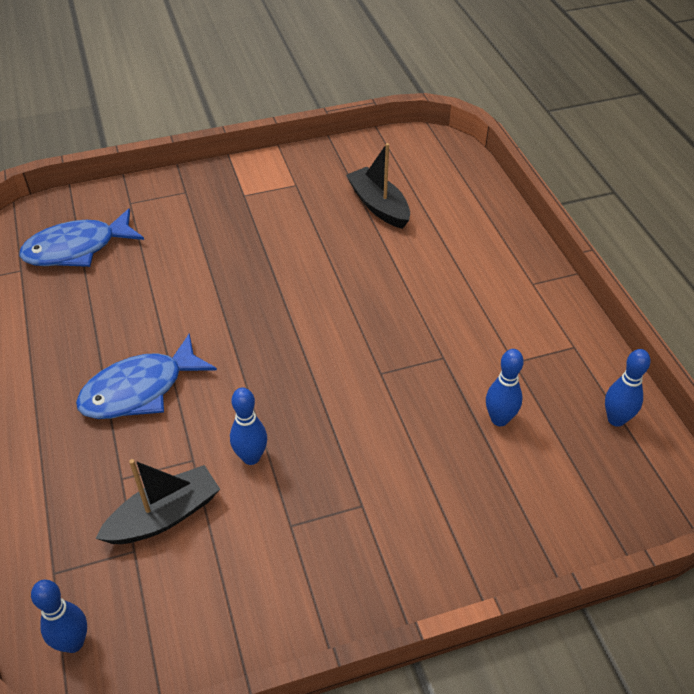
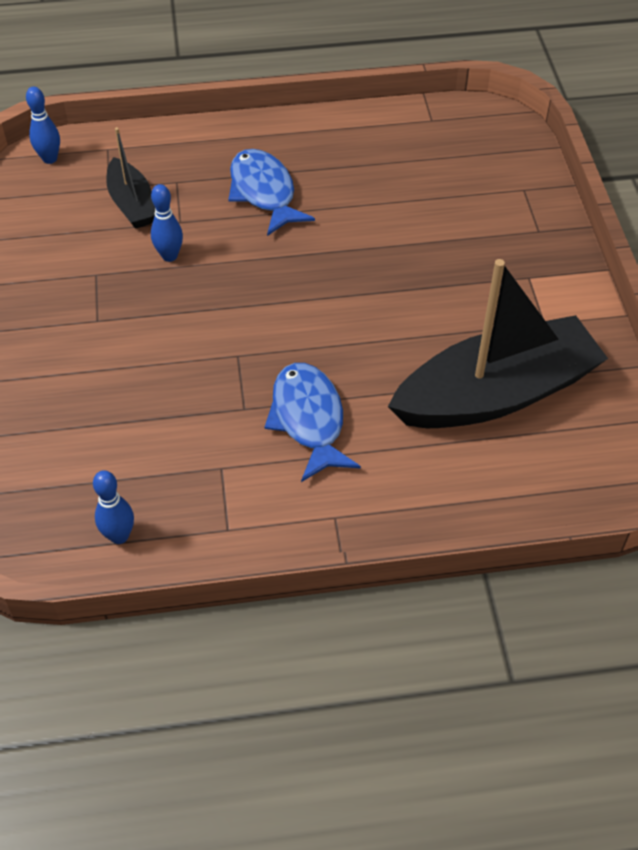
camera: 100 degrees right, 5 degrees up
(77, 249) = (455, 153): blue fish -> blue fish (308, 419)
(379, 206) = (496, 394): black boat -> black boat, size x1.99
(499, 419) = (152, 436): blue bowling pin -> none

